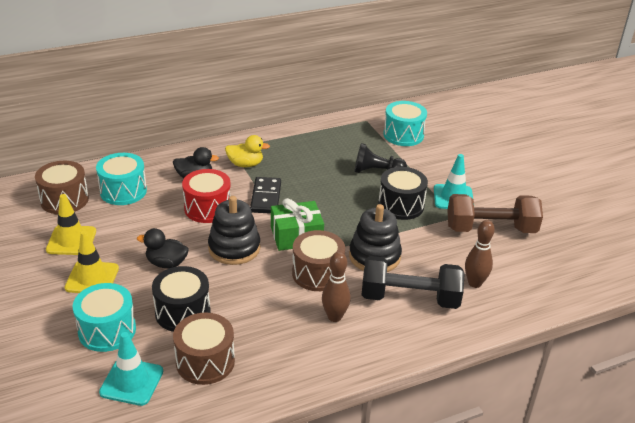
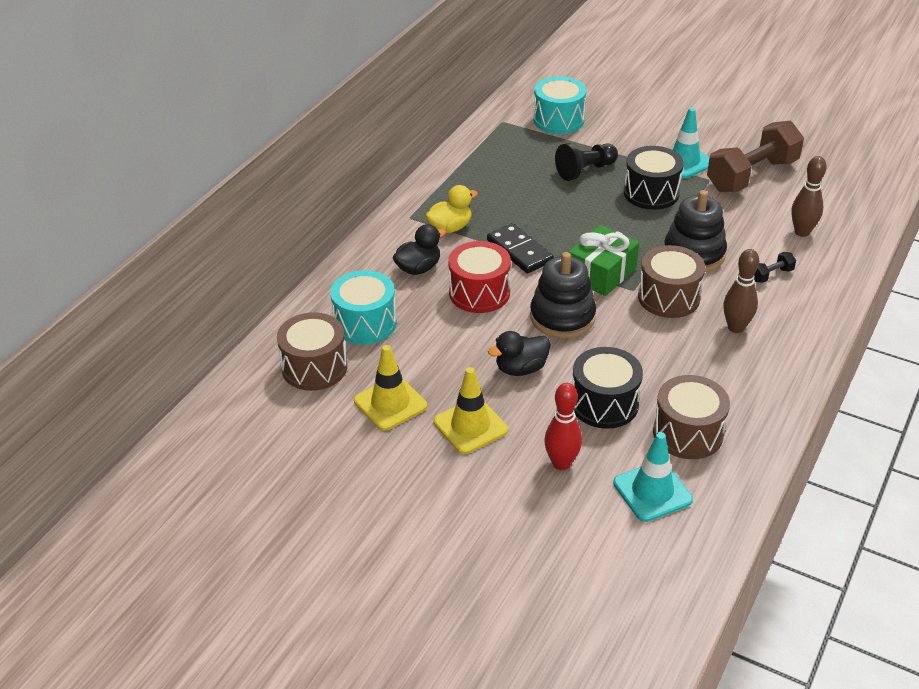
camera: 35 degrees left, 5 degrees up
(107, 330) = (561, 463): turquoise drum -> red bowling pin
(409, 298) = (771, 275): black dumbbell -> black dumbbell, size x0.41

